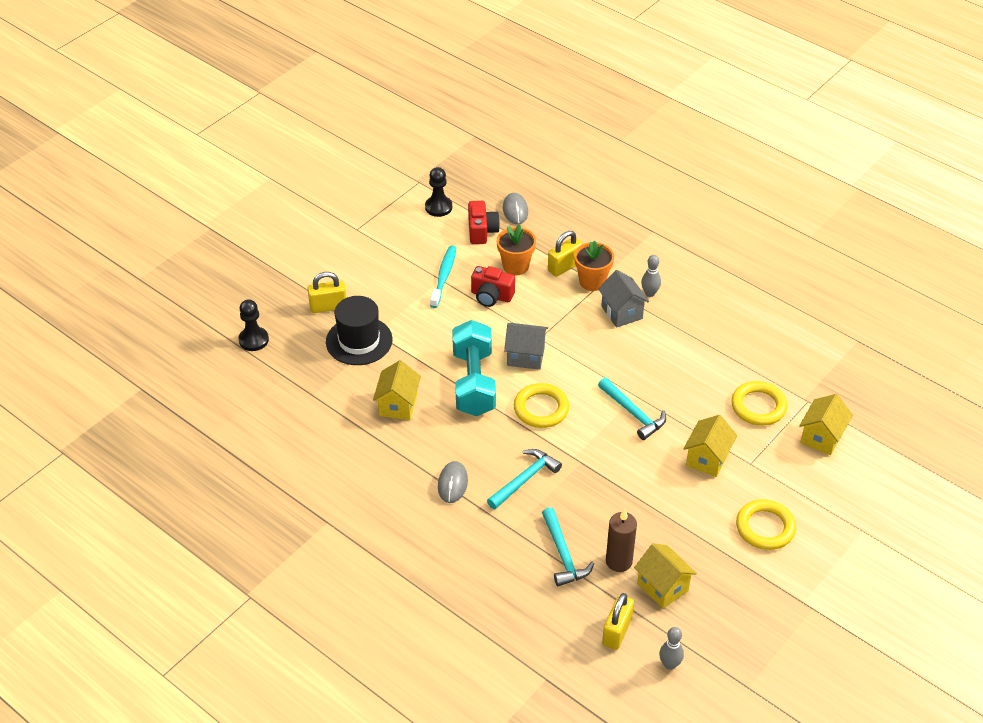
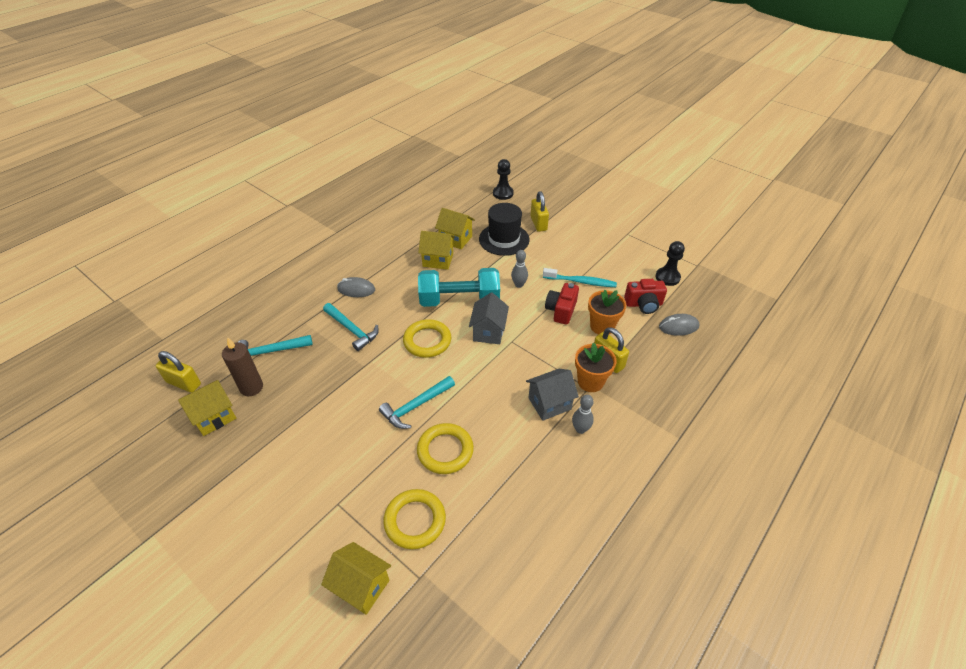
camera: 90 degrees right, 0 degrees up
(669, 664) = (136, 417): grey bowling pin -> grey bowling pin (519, 285)
(707, 459) = (350, 464): yellow house -> yellow house (455, 239)
(765, 527) = (252, 509): yellow ring -> yellow ring (445, 451)

